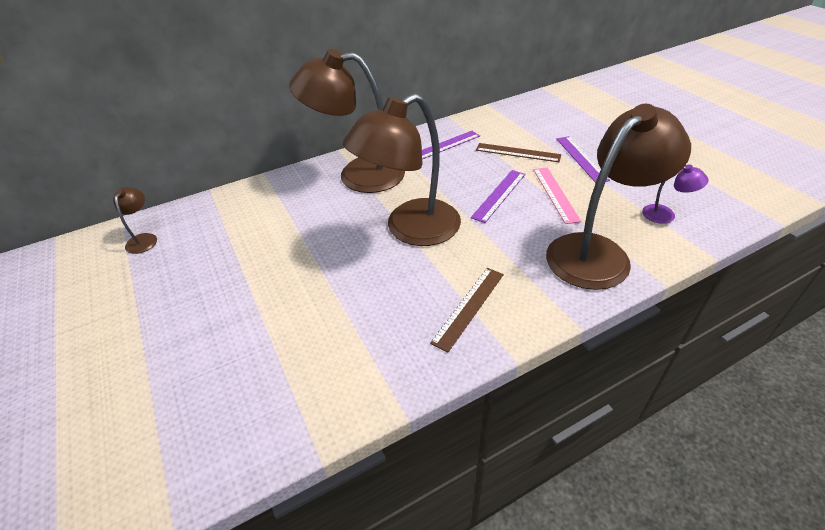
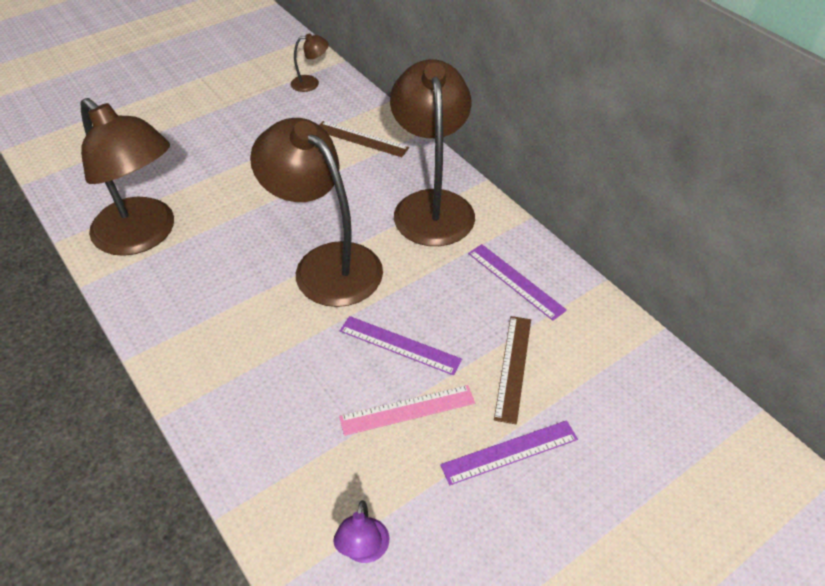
camera: 80 degrees right, 5 degrees up
(469, 307) = (200, 321): brown ruler -> brown ruler (361, 139)
(598, 252) = (281, 449): brown lamp -> brown lamp (143, 236)

